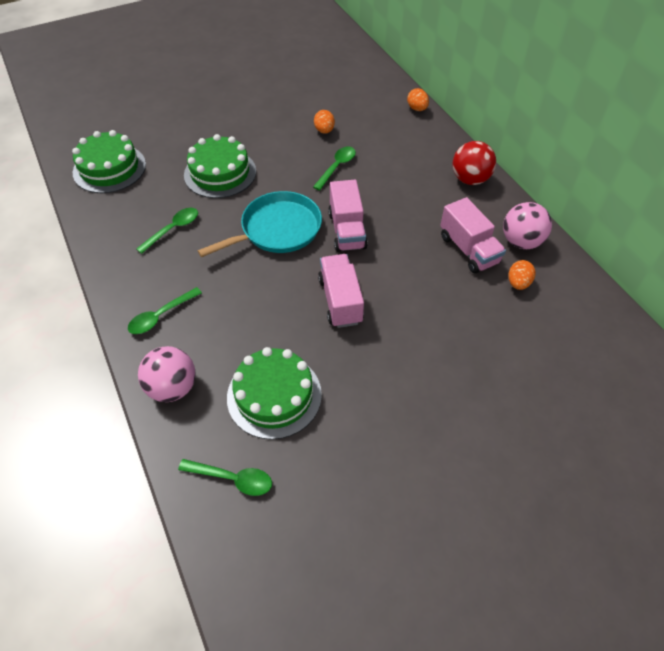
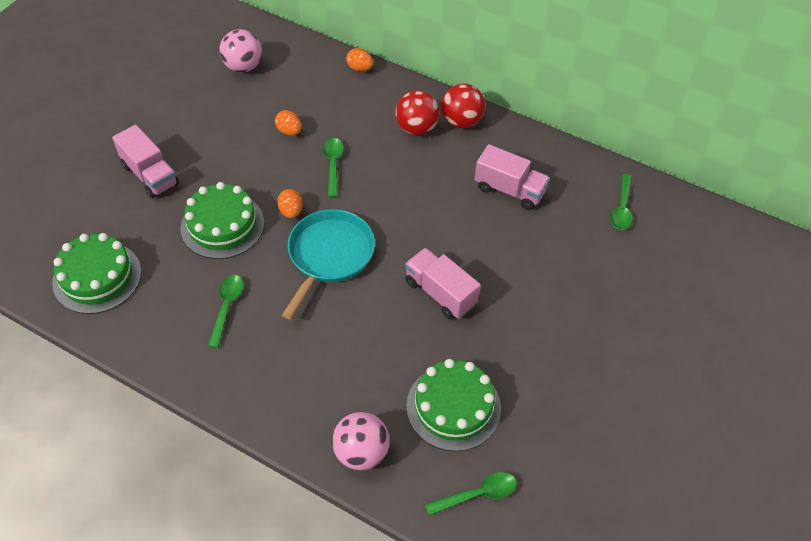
camera: 35 degrees left, 0 degrees up
(161, 316) = (292, 396): green spoon -> green spoon (621, 208)
(347, 230) = (393, 224): pink truck -> pink truck (150, 175)
(427, 169) = (416, 128): none -> red ball
(518, 283) = (569, 201): orange egg -> orange egg (291, 211)
(521, 241) = (545, 161): pink ball -> pink ball (243, 67)

